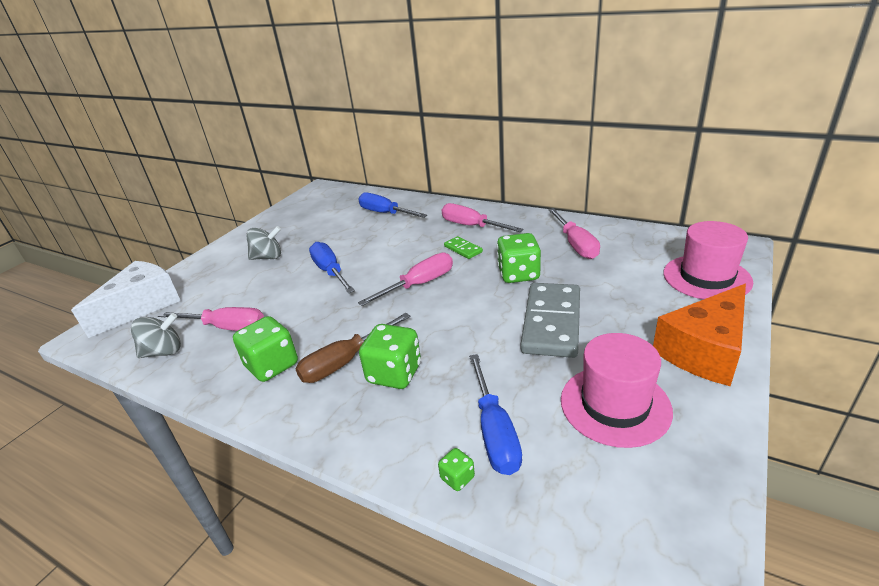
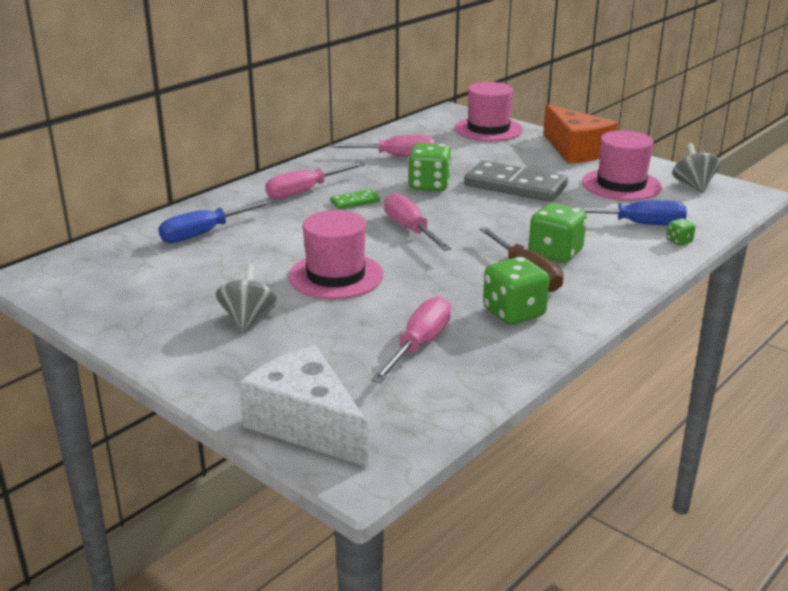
camera: 80 degrees left, 5 degrees down
(164, 352) = (447, 389): grey spinning top -> grey spinning top (693, 186)
(330, 271) = (336, 276): blue screwdriver -> pink hat

